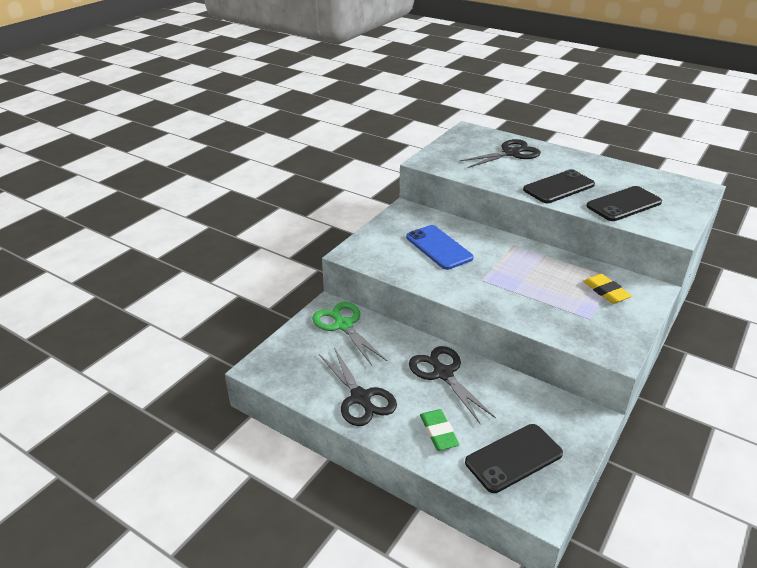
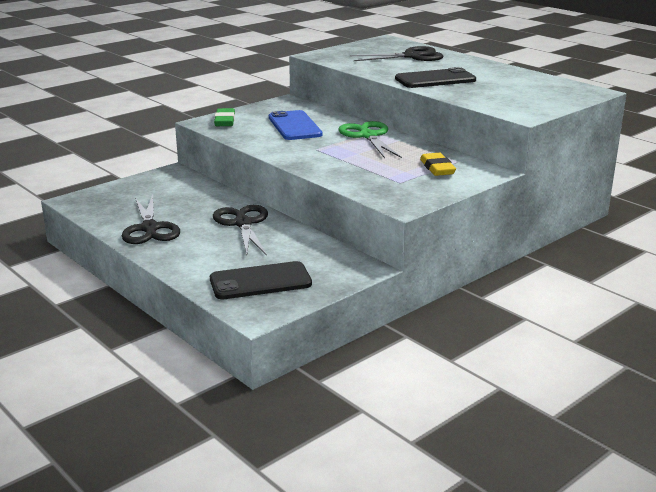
camera: 15 degrees right, 10 degrees down
(343, 325) = (175, 184): green scissors -> green scissors (368, 136)
(438, 432) = (203, 257): green eraser -> green eraser (225, 121)
(623, 204) = (491, 94): black phone -> none

